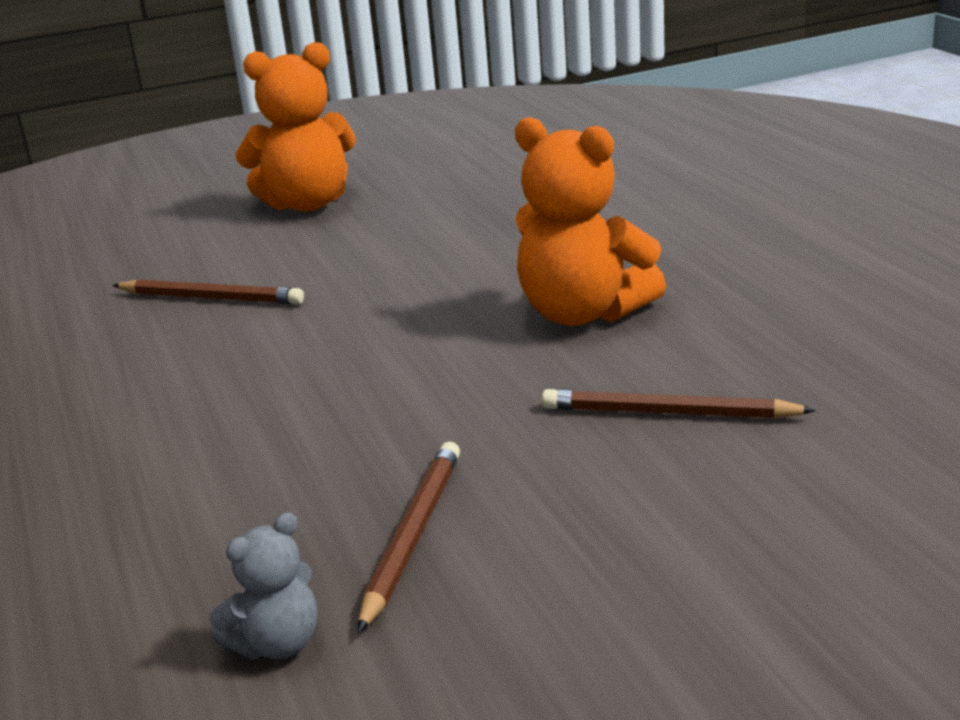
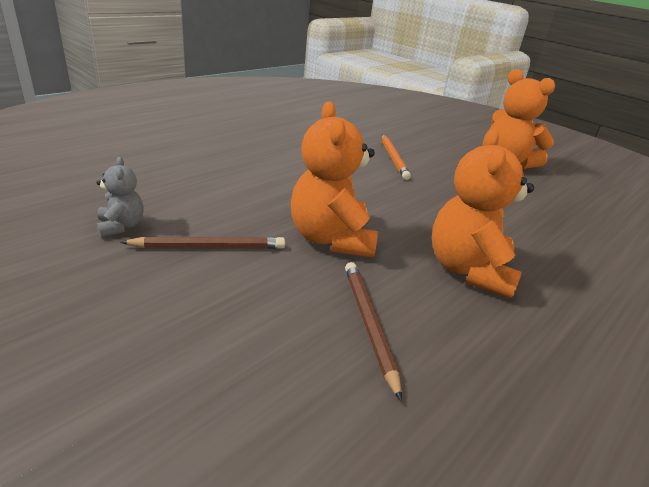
camera: 60 degrees right, 5 degrees up
(211, 298) = (393, 158): brown pencil -> orange pencil
(277, 643) = (121, 226): grey teddy bear -> grey teddy bear turned 135 degrees counterclockwise
(450, 409) = (331, 239): none -> orange teddy bear

